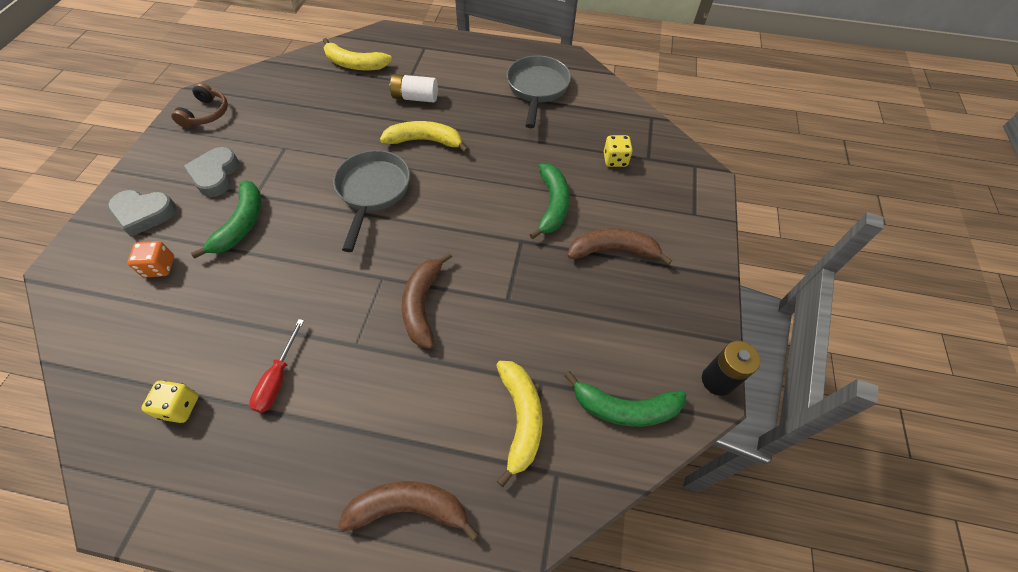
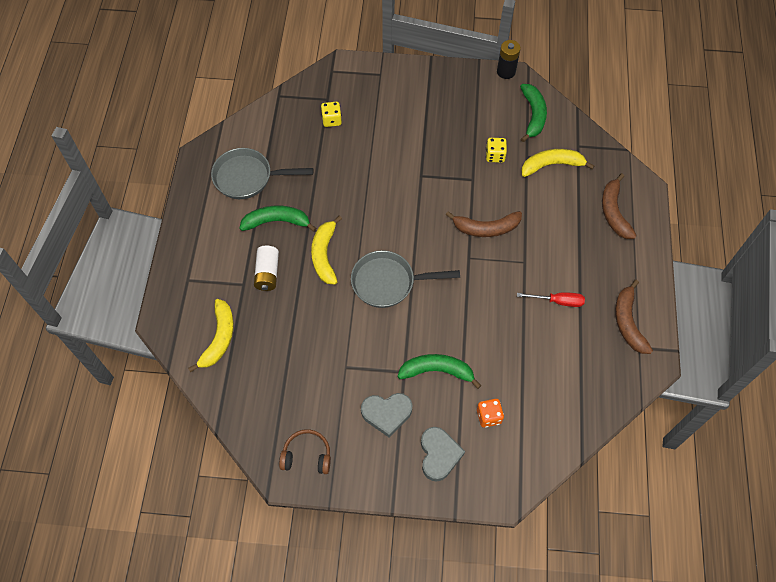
camera: 95 degrees left, 5 degrees up
(180, 407) = (590, 353): yellow dice -> yellow dice (495, 156)
(552, 205) = (384, 158): green banana -> green banana (276, 221)
(613, 250) = (420, 121): brown banana -> brown banana (628, 322)

